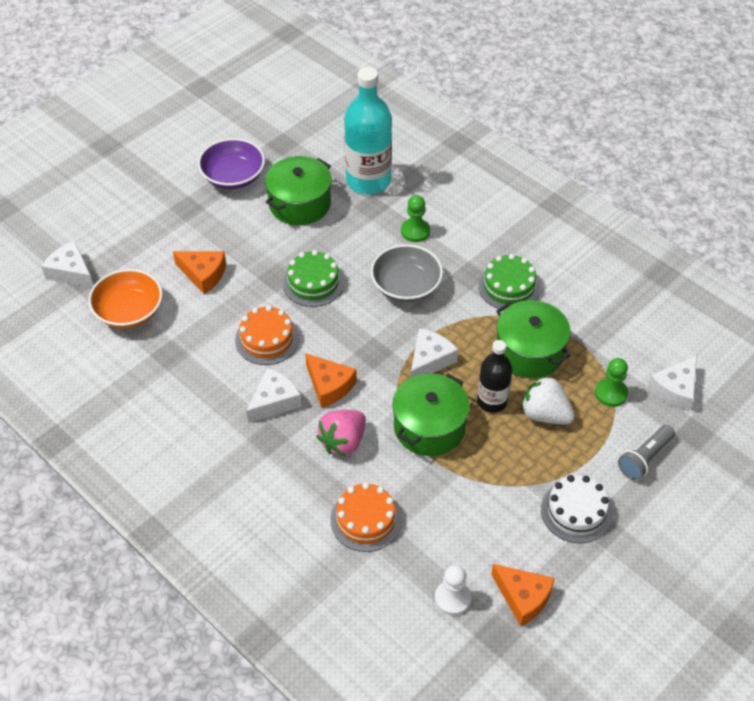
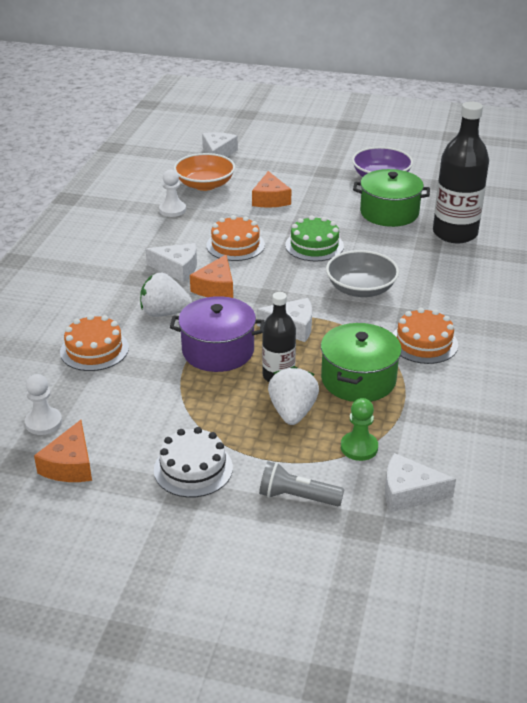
camera: 60 degrees right, 15 degrees down
(158, 359) = (172, 210): none -> white pawn
(343, 442) = (164, 313): pink strawberry -> white strawberry
(368, 180) = (455, 233): turquoise bottle -> black bottle
(415, 231) = (427, 273): green pawn -> none
(429, 427) = (218, 351): green pot -> purple pot
(509, 286) = (424, 343): green cake -> orange cake

